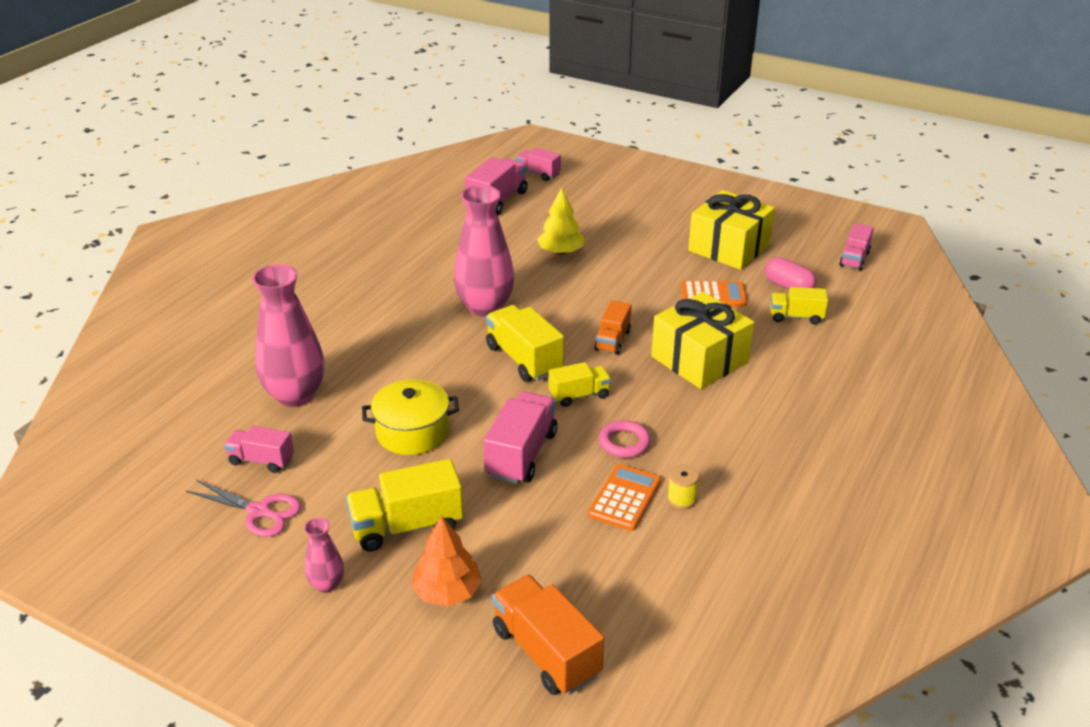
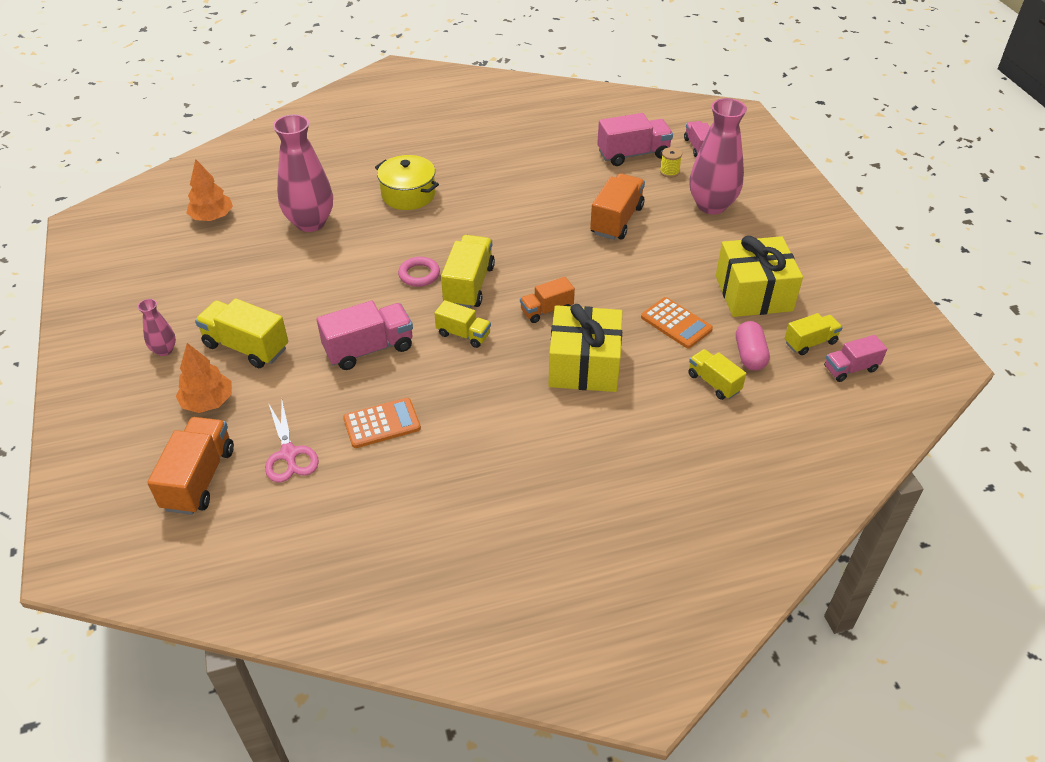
camera: 45 degrees right, 10 degrees up
(177, 449) = (212, 217): none -> orange tree
(259, 512) = (195, 283): pink scissors -> pink scissors (289, 454)
(261, 460) = (238, 252): pink truck -> none
(412, 432) = (334, 290): yellow pot -> yellow pot (408, 194)
(485, 307) = (502, 232): pink vase -> pink vase (711, 205)
(560, 252) = (616, 220): yellow tree -> orange truck
(624, 443) = (439, 387): pink ring -> pink ring (419, 274)
(681, 499) = (413, 451): yellow spool -> yellow spool (669, 172)
(809, 257) = (810, 342): none -> yellow truck

